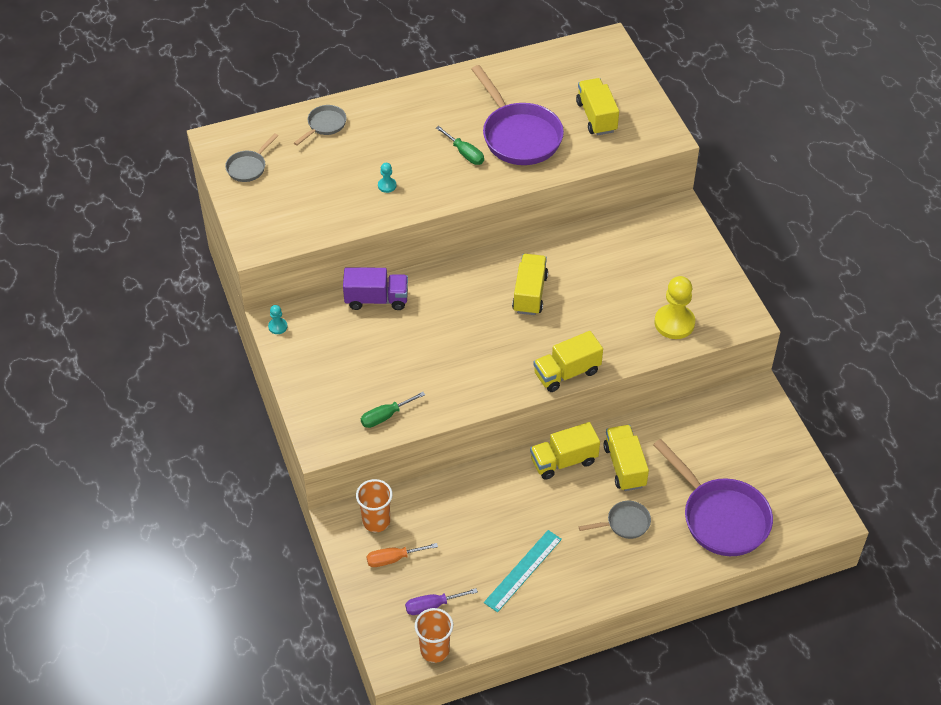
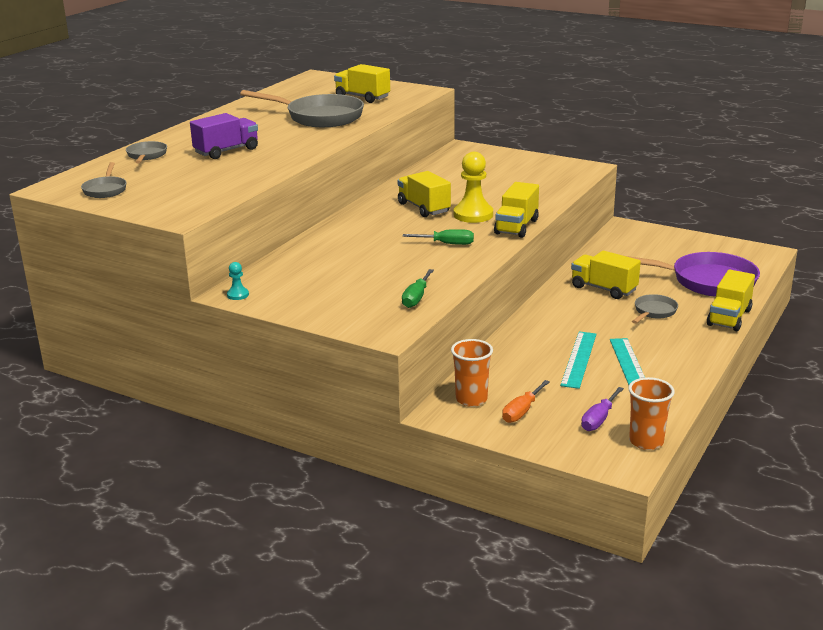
camera: 40 degrees left, 25 degrees down
(376, 299) = (305, 252): purple truck -> purple truck (226, 151)
(387, 185) = (251, 161): turquoise pawn -> none
(465, 153) = (291, 133): green screwdriver -> green screwdriver (447, 244)
(498, 535) = (578, 359): none -> turquoise ruler
(519, 135) = (319, 117): purple pan -> grey pan
(563, 461) = (558, 305): yellow truck -> yellow truck (729, 317)
(674, 323) = (547, 184): yellow pawn -> yellow pawn (473, 215)

